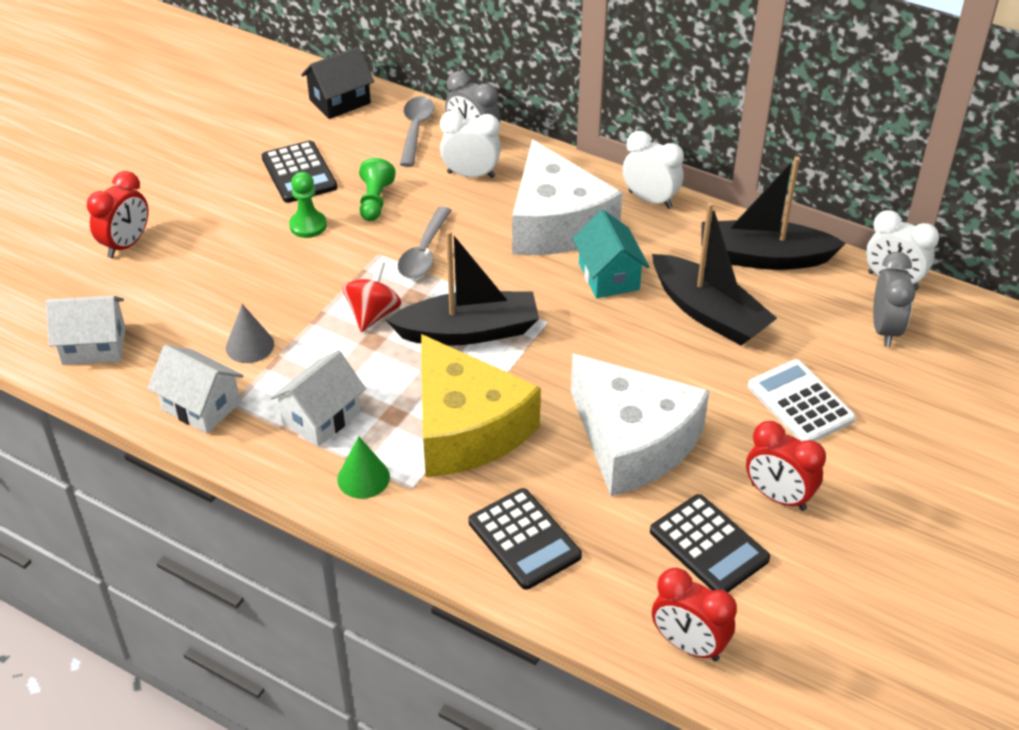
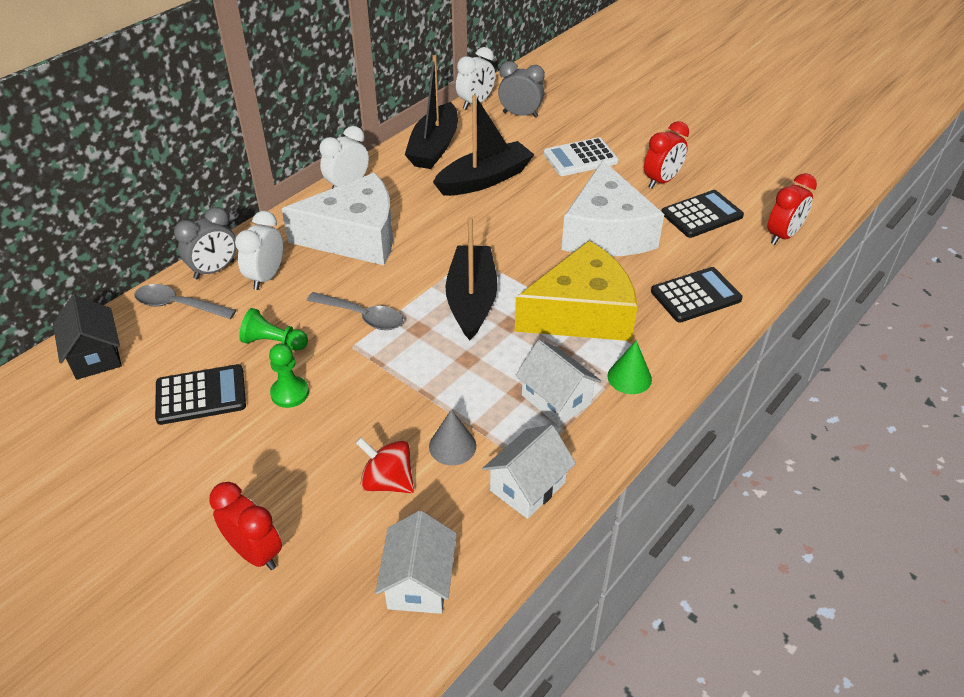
camera: 80 degrees left, 0 degrees up
(373, 314) = (433, 356): red spinning top -> red spinning top (387, 481)
(608, 276) = (430, 219): turquoise house -> none
(633, 441) = (606, 232): white cheese -> white cheese turned 120 degrees clockwise

